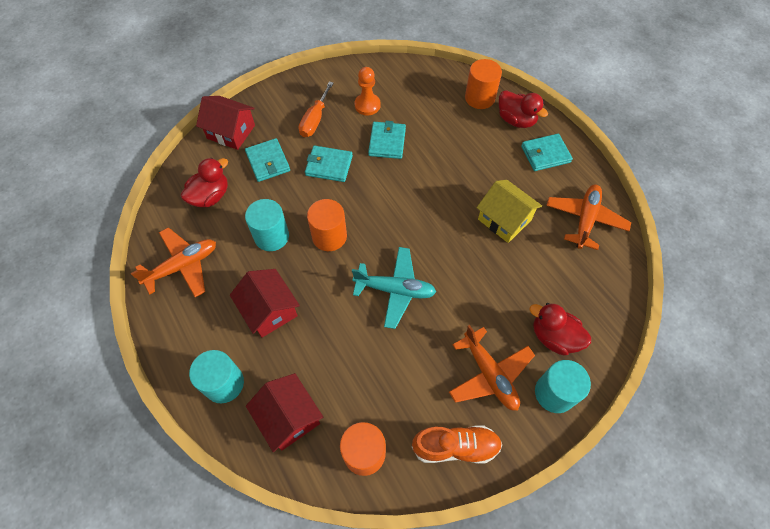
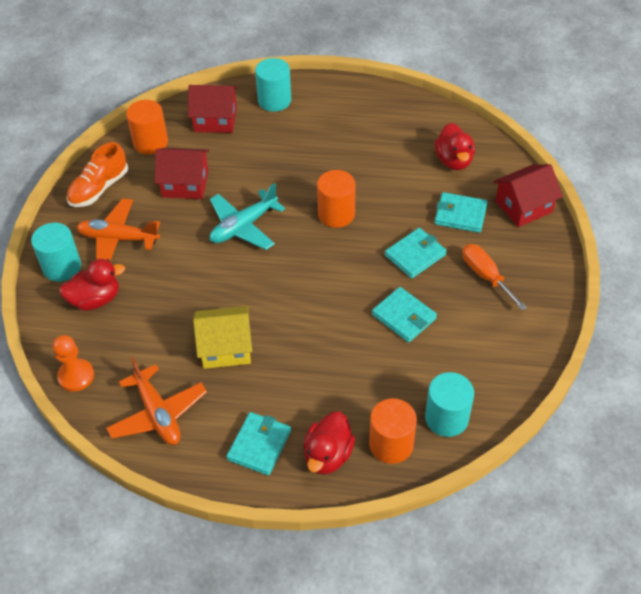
camera: 130 degrees right, 10 degrees down
(182, 266) = (395, 117): orange plane -> none
(269, 310) = (306, 146): red house -> red house (185, 184)
(271, 236) = (373, 179): turquoise cylinder -> turquoise cylinder (446, 418)
(367, 105) = (470, 331): orange pawn -> orange pawn (76, 376)
(516, 120) = (328, 455): red duck -> red duck turned 60 degrees counterclockwise

